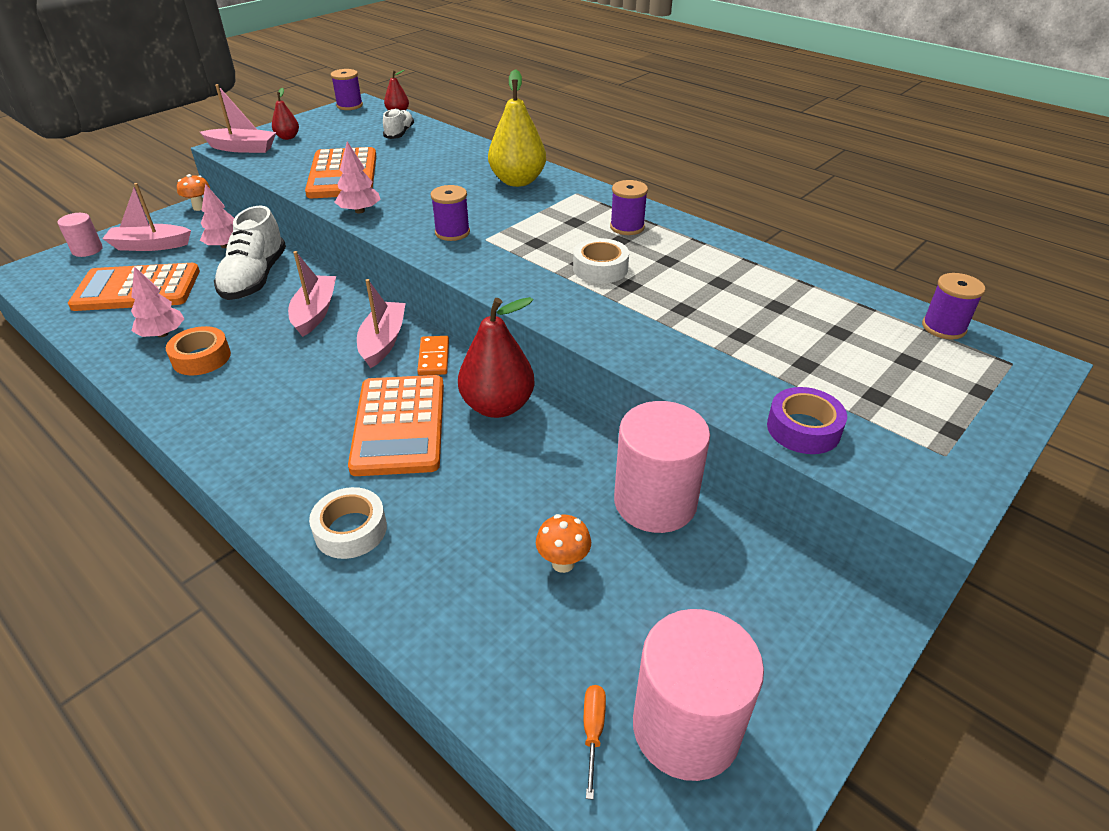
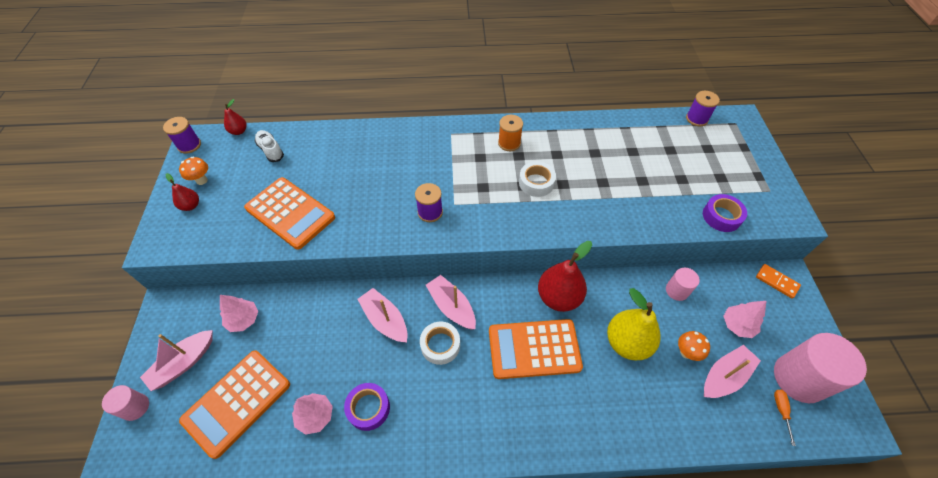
camera: 45 degrees left, 15 degrees up
(199, 207) = (166, 304): orange mushroom -> orange mushroom (202, 180)
(201, 358) = (368, 408): orange tape -> purple tape
(242, 148) = (171, 239): pink boat -> pink boat (724, 376)
(255, 278) = (307, 327): white shoe -> none
(351, 530) = (596, 423): white tape -> white tape (440, 345)
(360, 211) = (350, 235): pink tree -> pink tree (737, 325)
(399, 425) = (534, 349): orange calculator -> orange calculator turned 135 degrees clockwise
(433, 358) = (491, 295): orange domino -> orange domino (776, 282)
(517, 181) = (407, 145): yellow pear -> yellow pear (627, 343)
(593, 731) = (781, 411): orange screwdriver -> orange screwdriver turned 45 degrees clockwise
(627, 227) = (509, 143): purple spool -> orange spool
(655, 502) = (677, 290): pink cylinder -> pink cylinder, size x0.51

